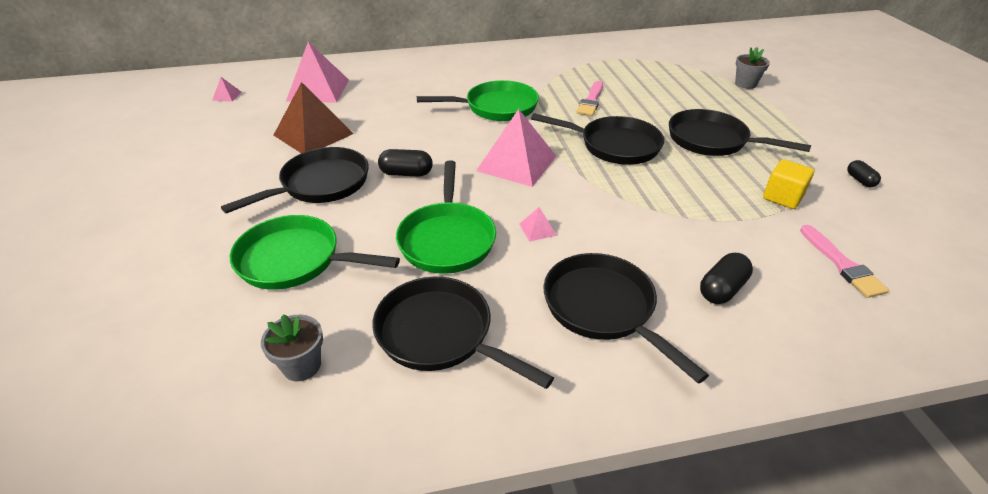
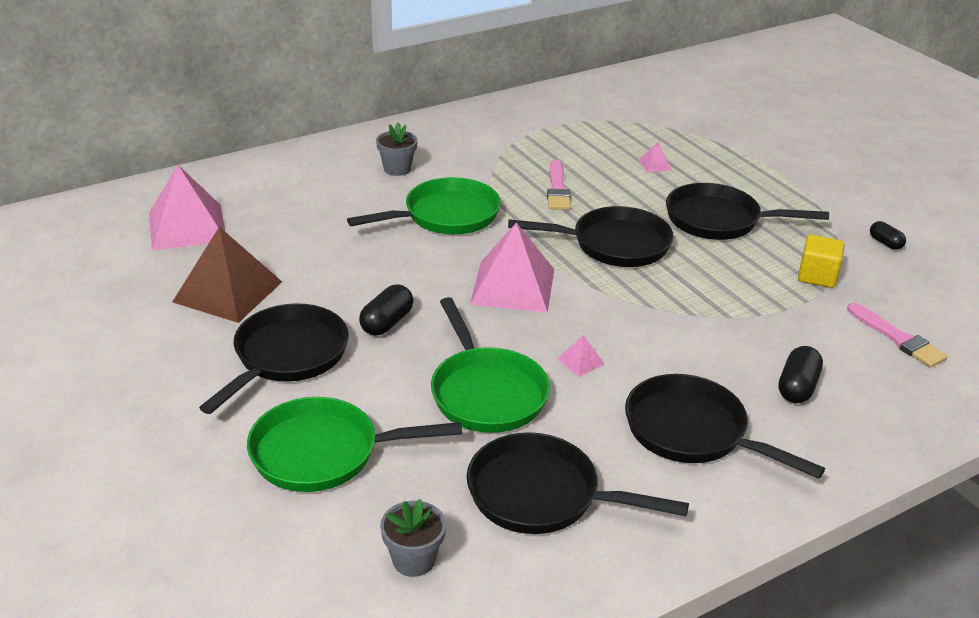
camera: 20 degrees left, 5 degrees down
(227, 96) = (57, 255): pink pyramid -> pink pyramid (655, 164)
(406, 173) = (387, 323): black capsule -> black capsule turned 45 degrees counterclockwise
(745, 84) = (725, 139): grey flower pot -> grey flower pot (397, 169)

